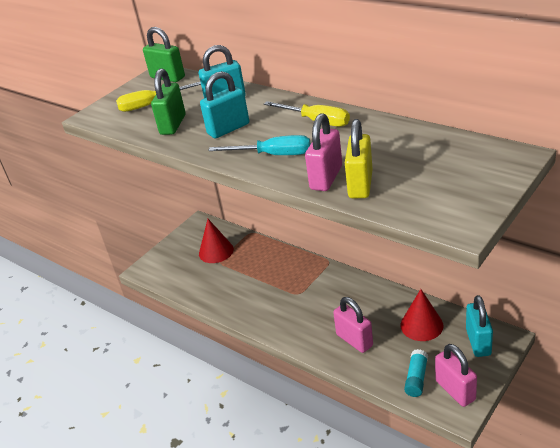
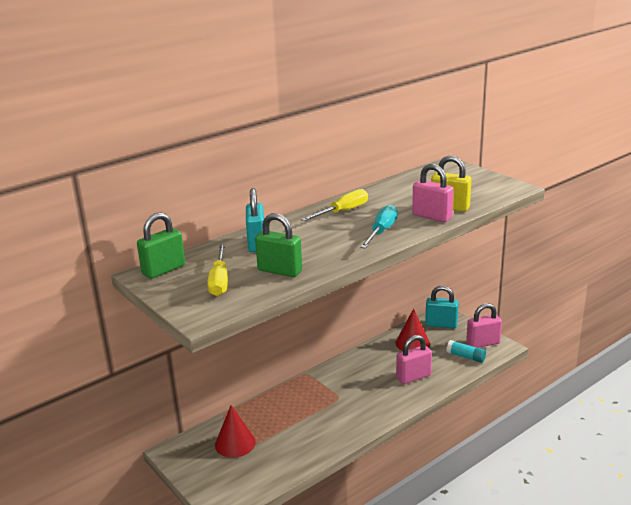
camera: 80 degrees left, 10 degrees down
(228, 129) = (317, 246): turquoise padlock -> none

